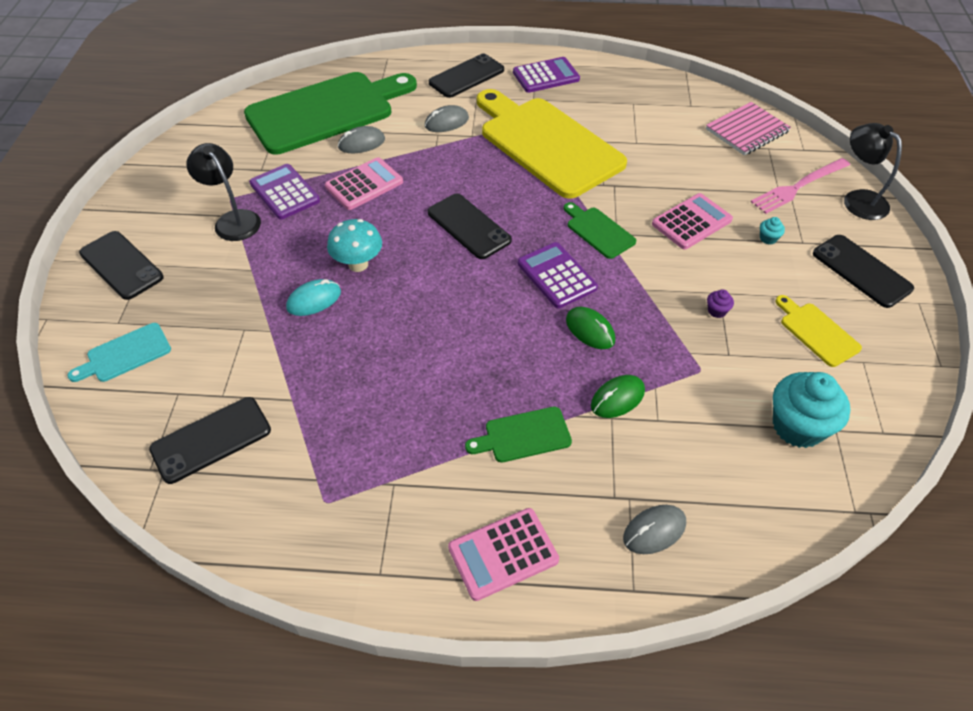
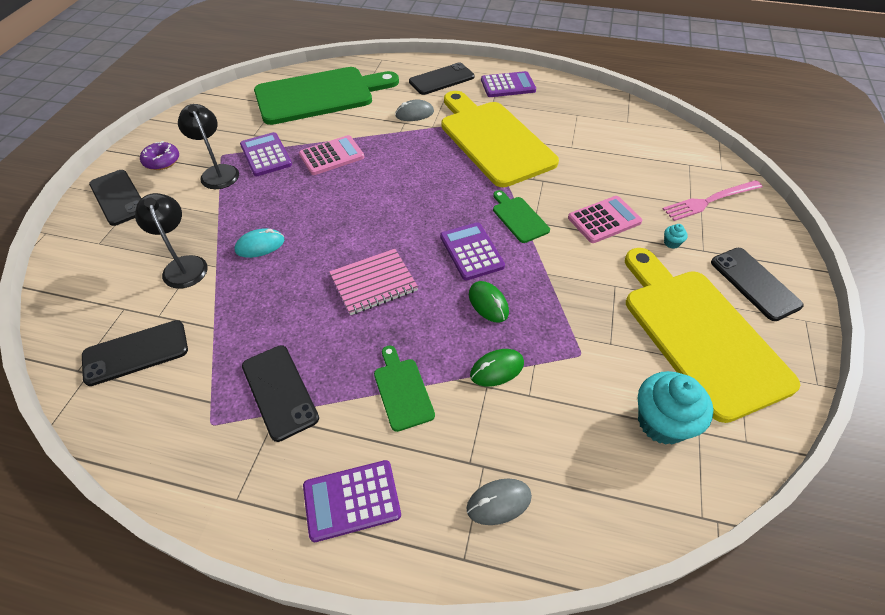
camera: 10 degrees right, 0 degrees up
(125, 354) = (94, 270): turquoise cutting board -> none
(159, 214) = (162, 161): none -> purple donut
(358, 264) = (306, 220): turquoise mushroom -> none
(361, 143) = (340, 123): grey mouse -> none
(468, 226) = (408, 200): black phone -> black phone (279, 392)
(503, 554) = (352, 500): pink calculator -> purple calculator
(523, 435) = (402, 391): green cutting board -> green cutting board turned 75 degrees clockwise
(717, 311) = (608, 302): purple cupcake -> none
(747, 131) = (673, 148): pink notebook -> pink notebook (374, 283)
(817, 332) = (699, 334): yellow cutting board -> yellow cutting board, size x2.35
(858, 199) = (764, 218): black lamp -> black lamp (183, 265)

